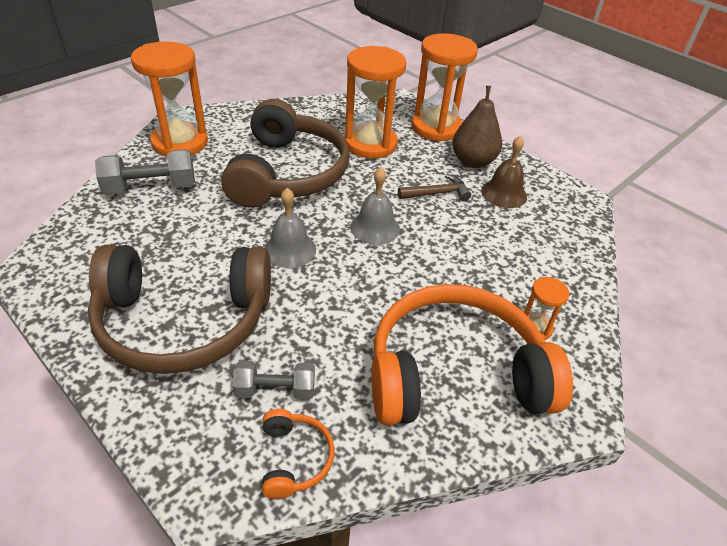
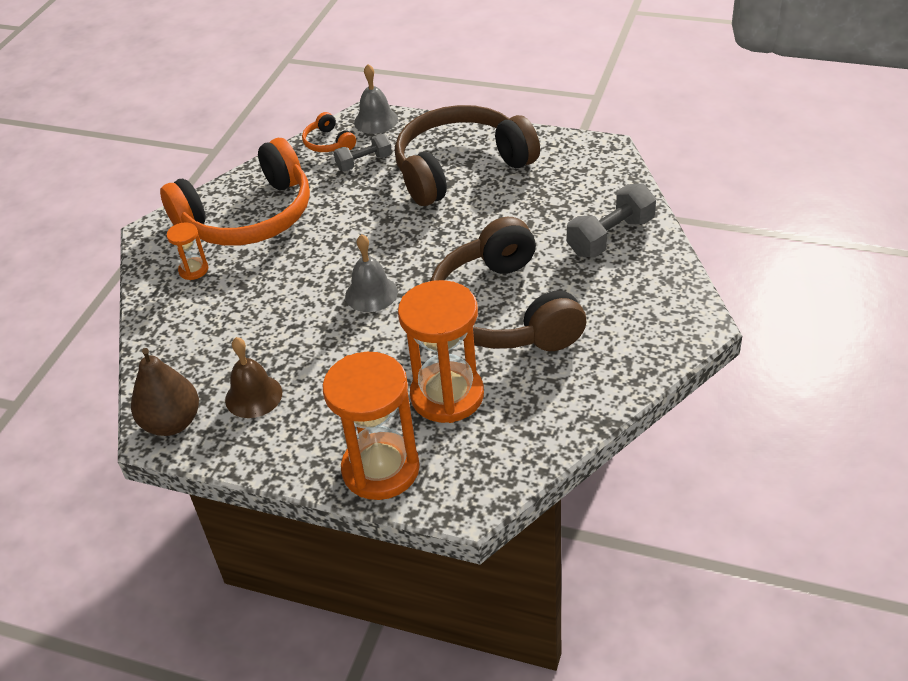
camera: 160 degrees right, 0 degrees up
(180, 142) = (652, 292): orange hourglass -> none
(290, 249) = (431, 242): grey bell -> grey bell (376, 120)
(437, 193) = (329, 361): brown hammer -> none
(473, 162) = (306, 429): brown pear -> brown pear (172, 423)

